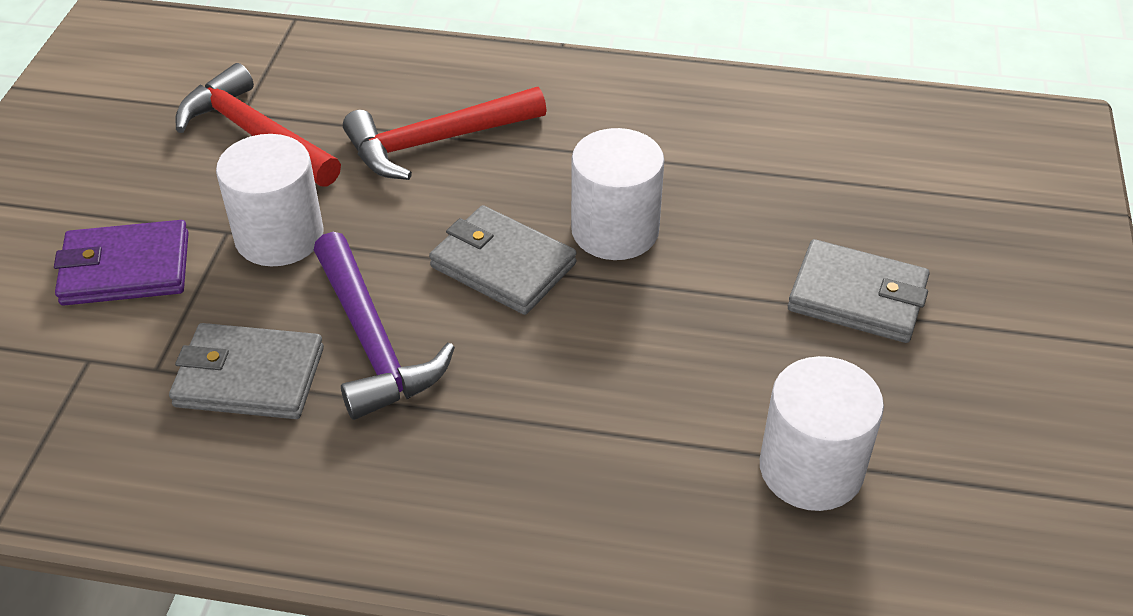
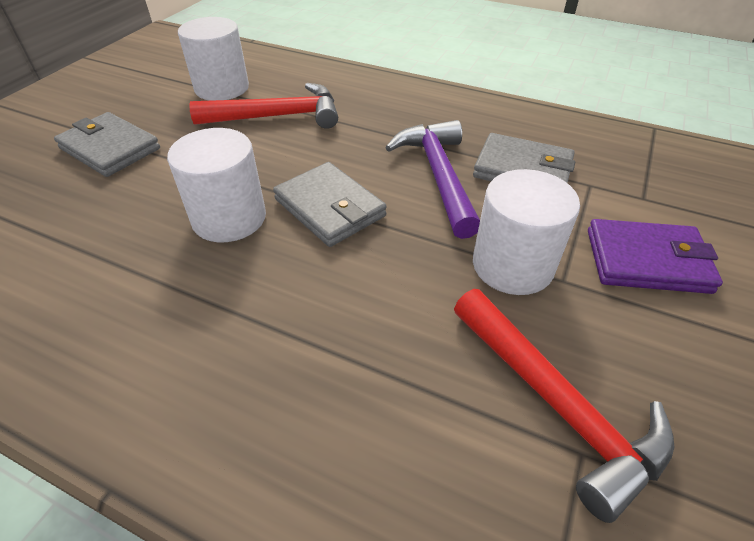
camera: 165 degrees left, 0 degrees up
(436, 142) = (345, 344): red hammer -> red hammer (278, 116)

